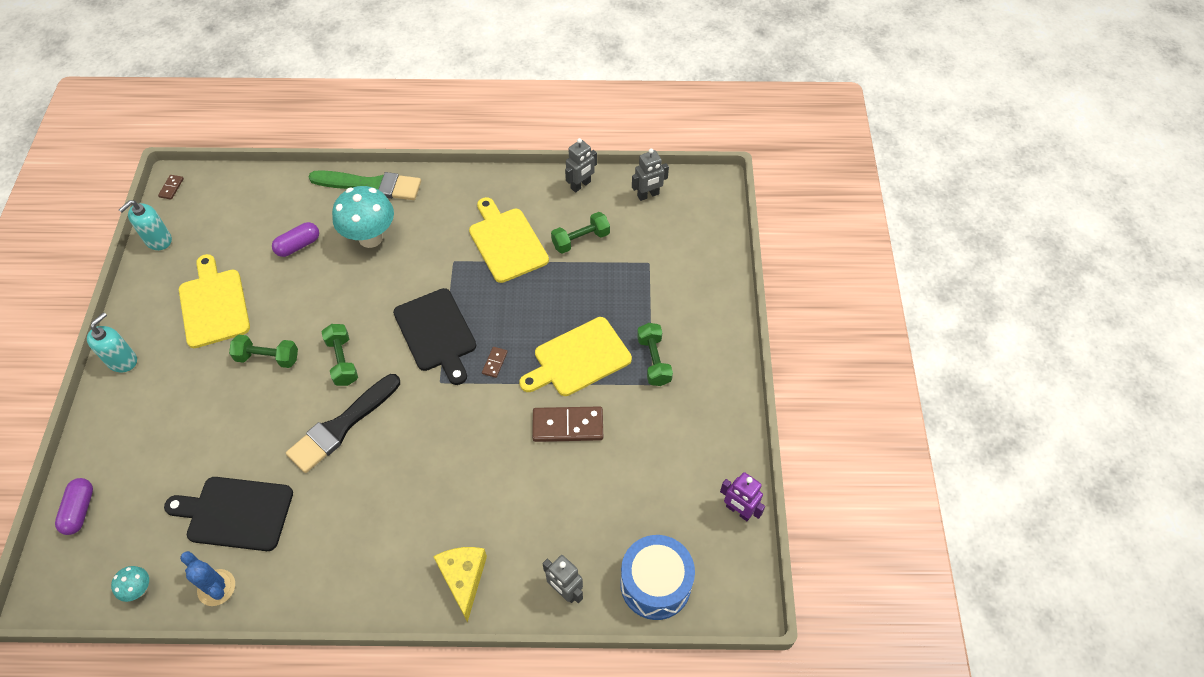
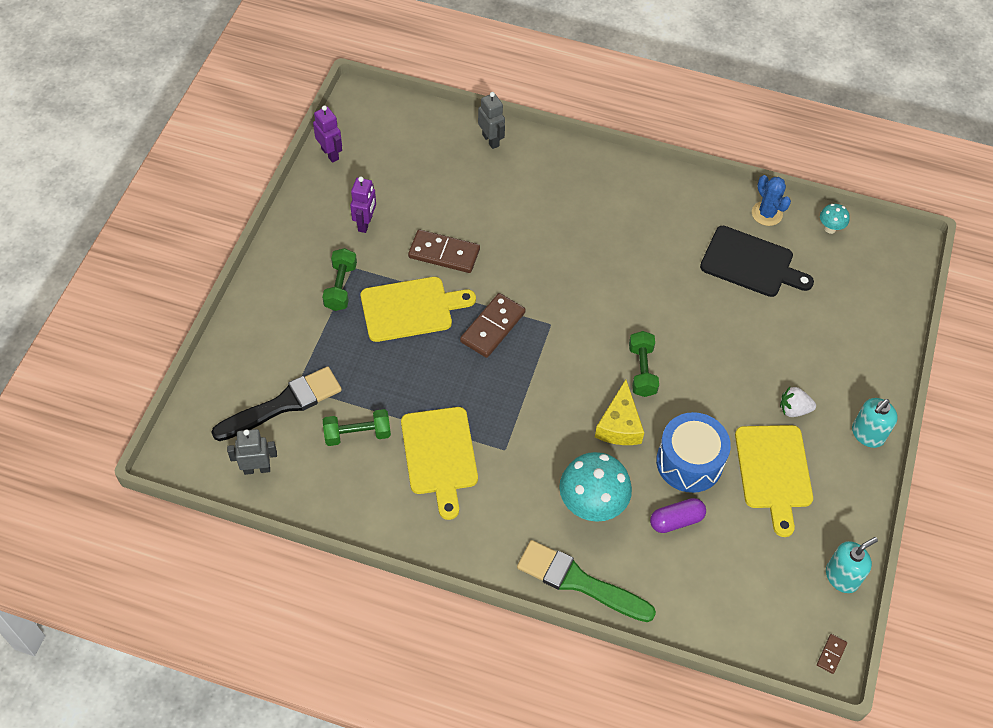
camera: 165 degrees left, 0 degrees up
(80, 510) = (889, 302): purple capsule -> none
(193, 364) = (794, 409): none -> white strawberry
(267, 358) = (717, 395): green dumbbell -> none
(341, 426) = (650, 309): black brush -> black brush (283, 404)
(436, 333) = (542, 373): black cutting board -> none
(463, 578) = (567, 168): yellow cheese -> yellow cheese (619, 425)
(494, 363) = (493, 327): brown domino -> brown domino, size x2.11
(581, 185) = (328, 506): grey robot -> none
(655, 584) = (420, 126): blue drum -> blue drum (689, 462)
(661, 435) = (365, 223): none -> purple robot

